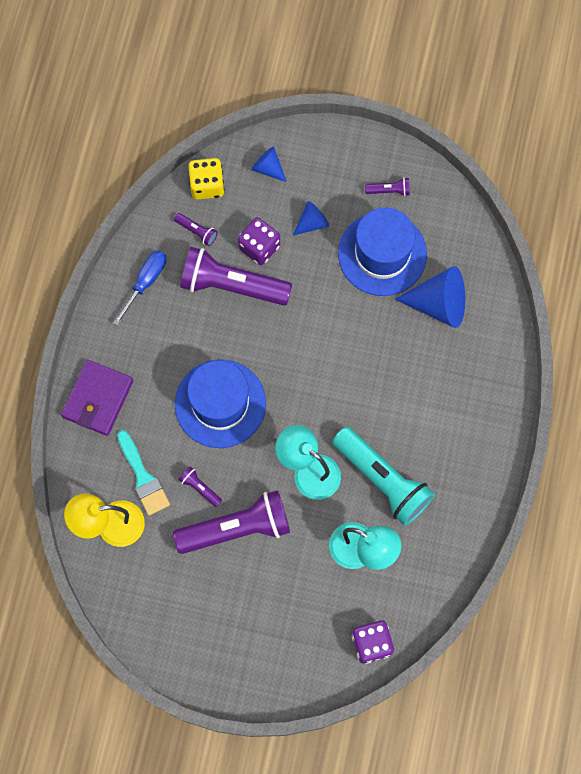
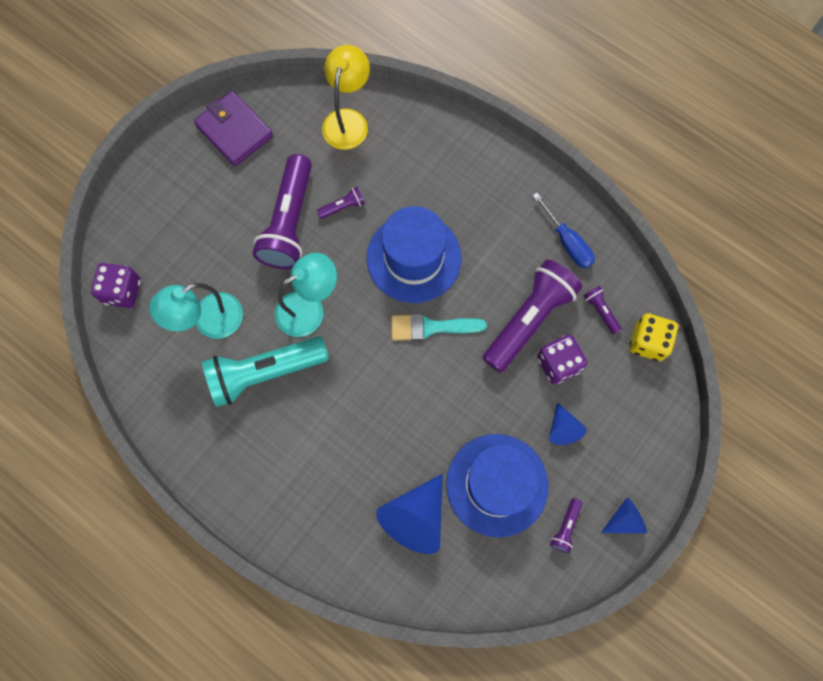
camera: 115 degrees right, 0 degrees up
(98, 399) = (470, 155): purple wallet -> purple wallet (234, 131)
(143, 477) = (377, 164): turquoise brush -> turquoise brush (431, 327)
(197, 231) = (600, 311): purple flashlight -> purple flashlight turned 90 degrees clockwise
(268, 168) = (643, 411): blue cone -> blue cone (624, 520)

